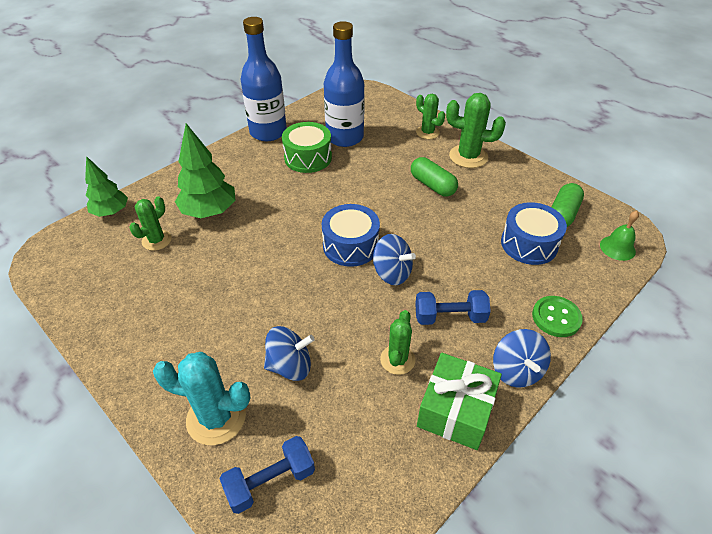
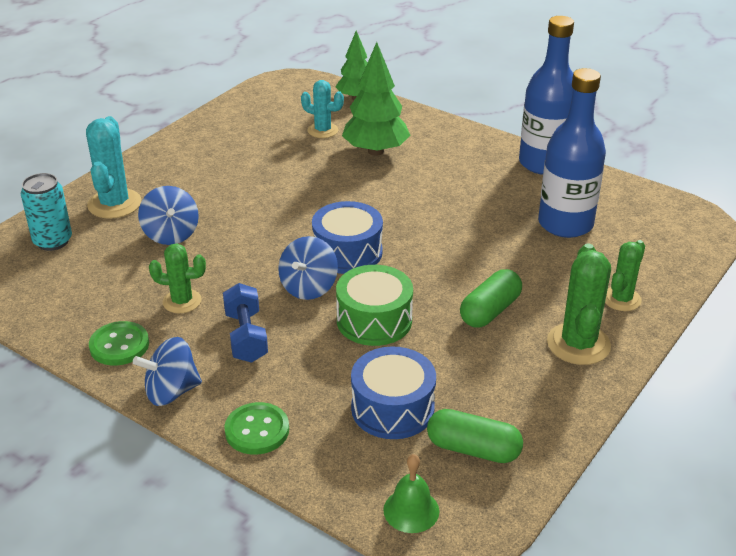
camera: 80 degrees right, 10 degrees down
(156, 240) = (323, 130): green cactus -> turquoise cactus
(270, 481) = (53, 241): blue dumbbell -> turquoise can
(308, 158) = (504, 200): green drum -> green drum (374, 320)
(455, 410) = (119, 345): green gift -> green button

